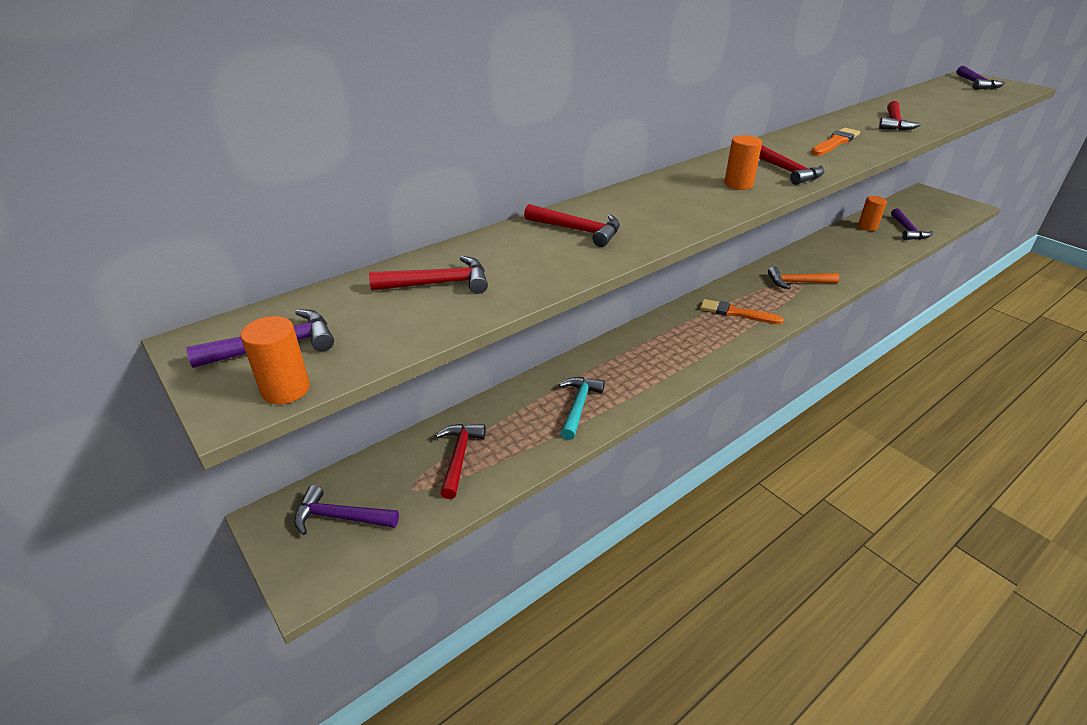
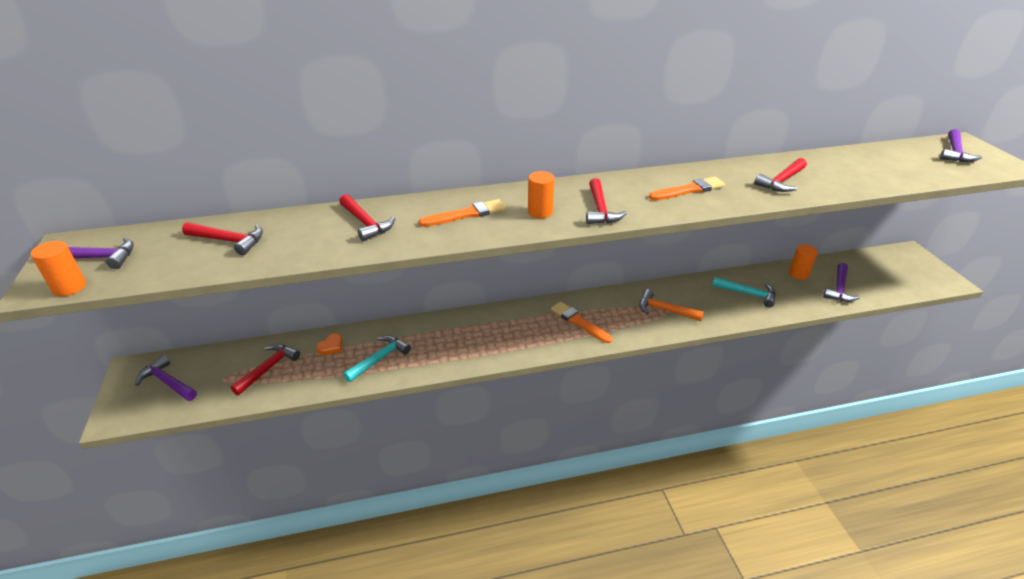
camera: 25 degrees right, 0 degrees up
(510, 411) = (331, 346): none -> orange heart
(671, 201) = (466, 214): none -> orange brush
(847, 252) = (748, 294): none -> turquoise hammer

